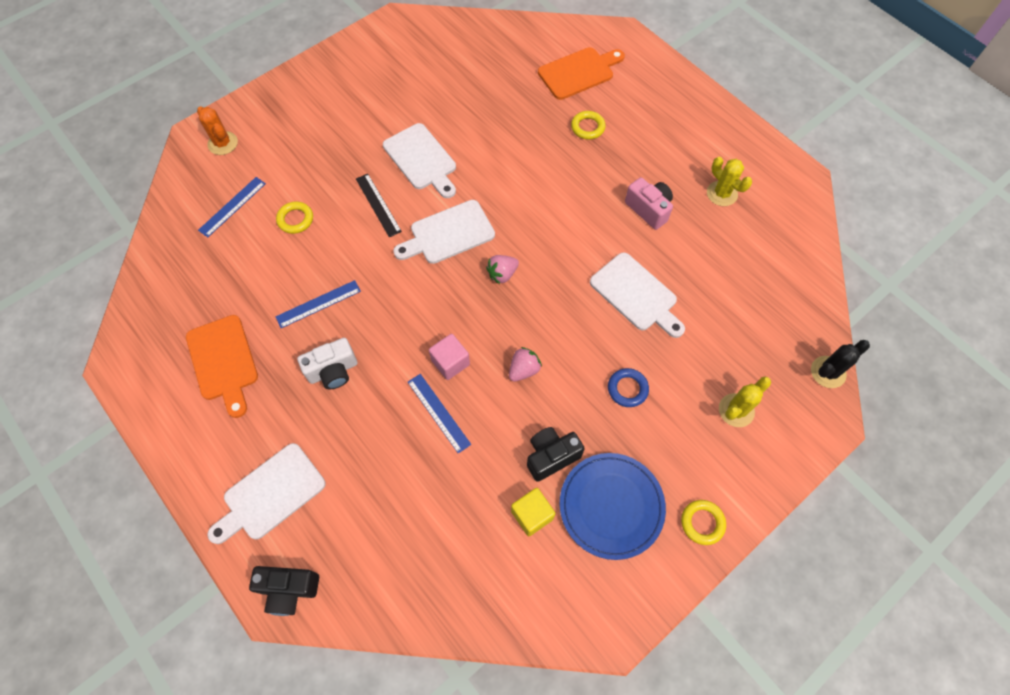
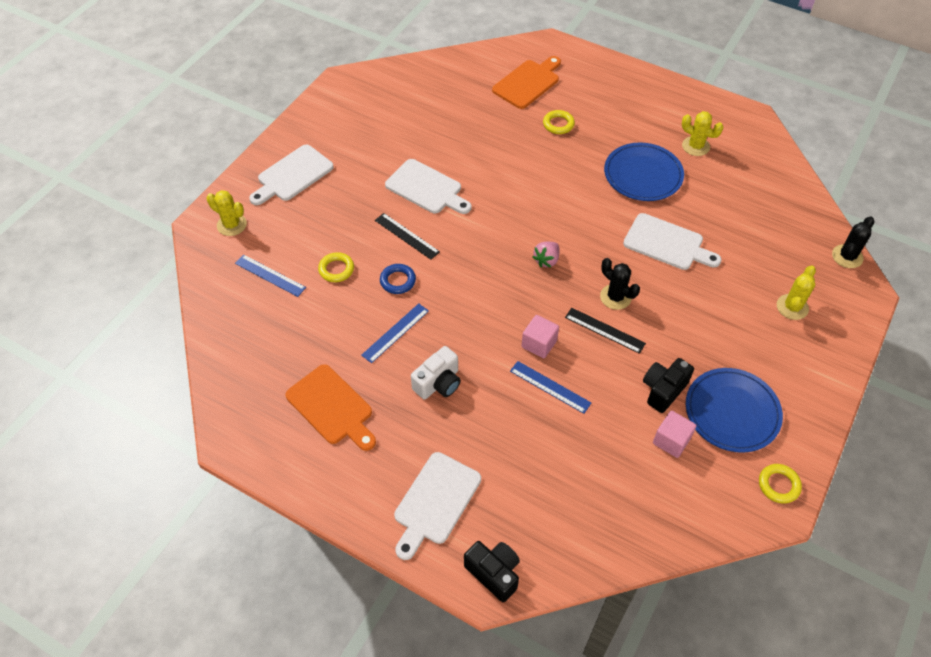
camera: 20 degrees left, 10 degrees down
(223, 143) = (232, 225): orange cactus -> yellow cactus
(232, 206) = (270, 275): blue ruler -> blue ruler turned 75 degrees counterclockwise
(289, 590) = (494, 573): black camera -> black camera turned 120 degrees counterclockwise
(448, 233) = (482, 241): white cutting board -> white cutting board (292, 175)
(524, 370) = (605, 330): pink strawberry -> black ruler
(532, 515) = (671, 441): yellow cube -> pink cube
(552, 337) = (615, 297): none -> black cactus
(627, 389) = (698, 318): blue ring -> blue ring (398, 281)
(648, 209) = (643, 175): pink camera -> blue plate
(702, 523) = (810, 400): yellow ring -> yellow ring (778, 485)

